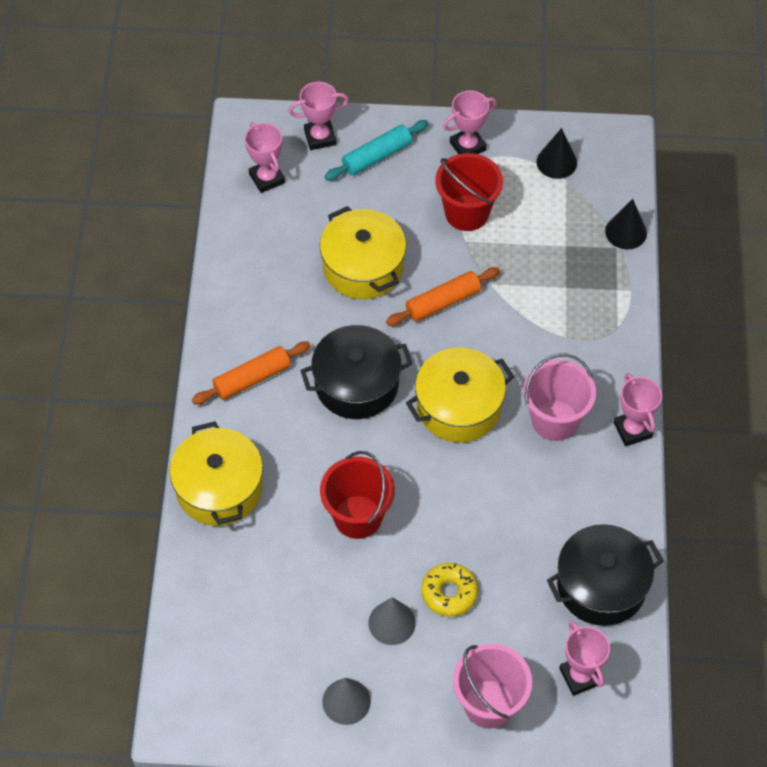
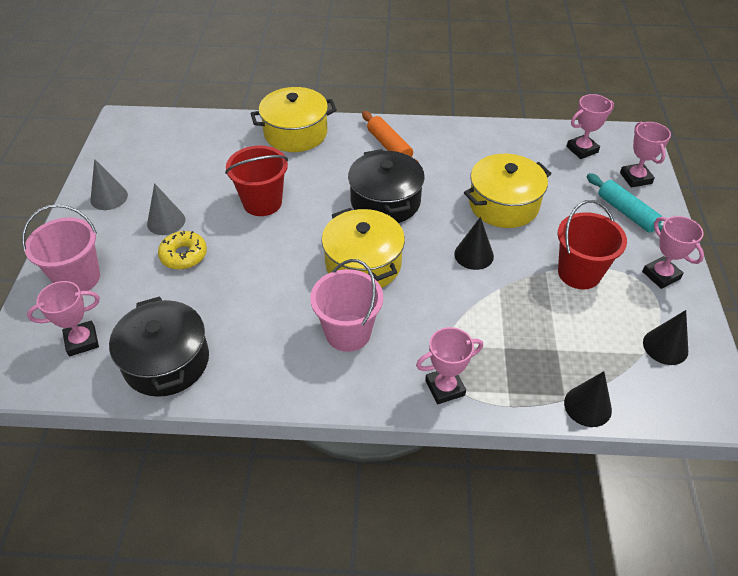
camera: 90 degrees right, 10 degrees down
(443, 302) = (474, 255): orange rolling pin -> black cone
(632, 430) = (334, 397): pink trophy -> pink trophy (445, 388)

